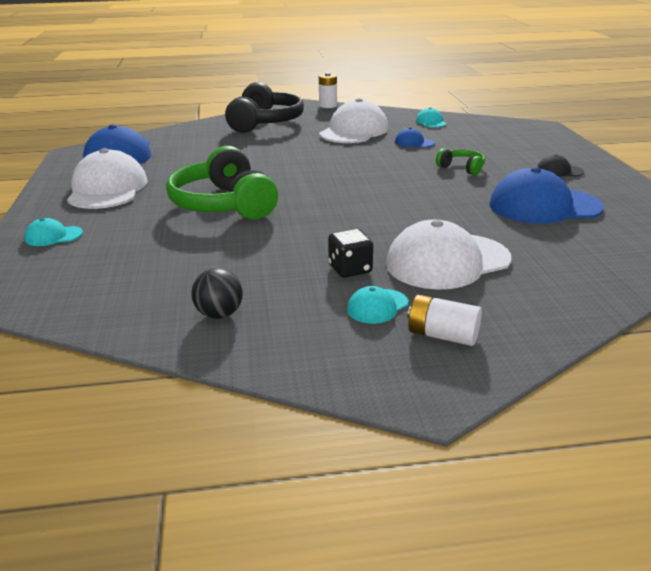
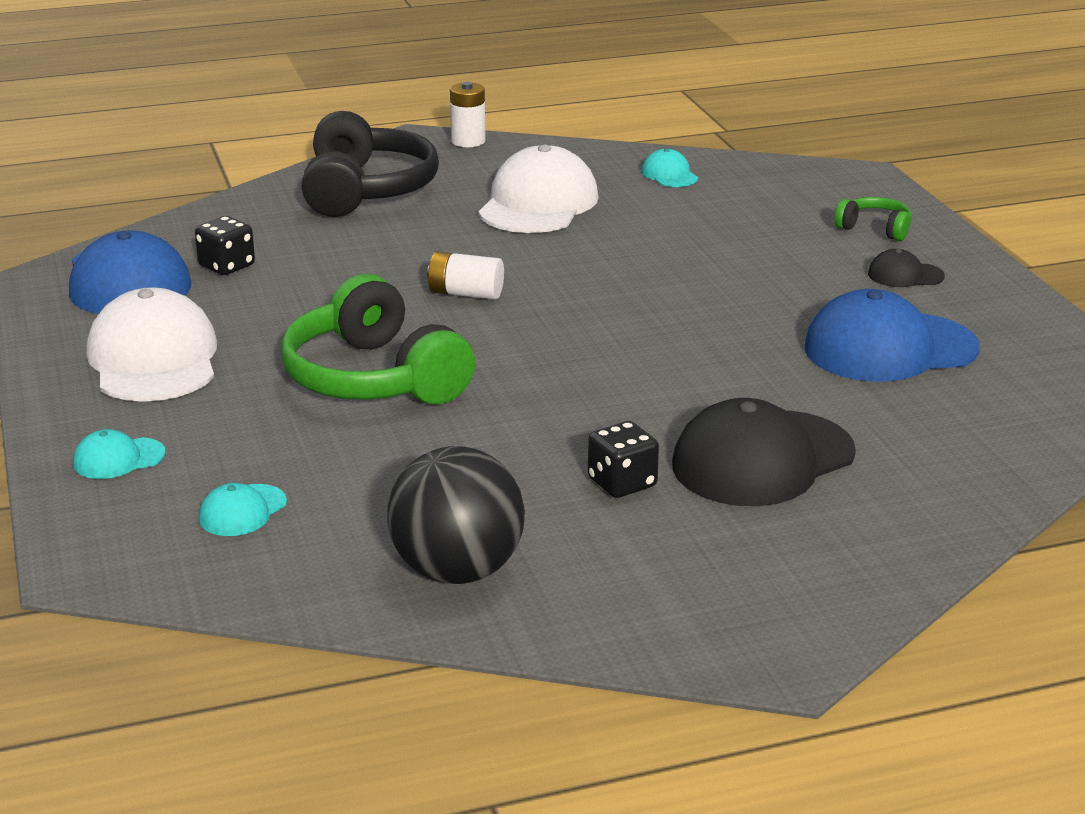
camera: 10 degrees left, 0 degrees up
(174, 150) = (226, 266): none -> black dice
(219, 314) = (457, 571): black ball -> black ball, size x1.85
(377, 306) = (680, 540): turquoise cap -> turquoise cap (242, 511)
(414, 142) = (652, 225): blue cap -> none
(442, 335) = (782, 576): white battery -> white battery (465, 293)
(447, 262) = (762, 459): white cap -> black cap
(462, 168) = (746, 278): green headphones -> green headphones (875, 229)

